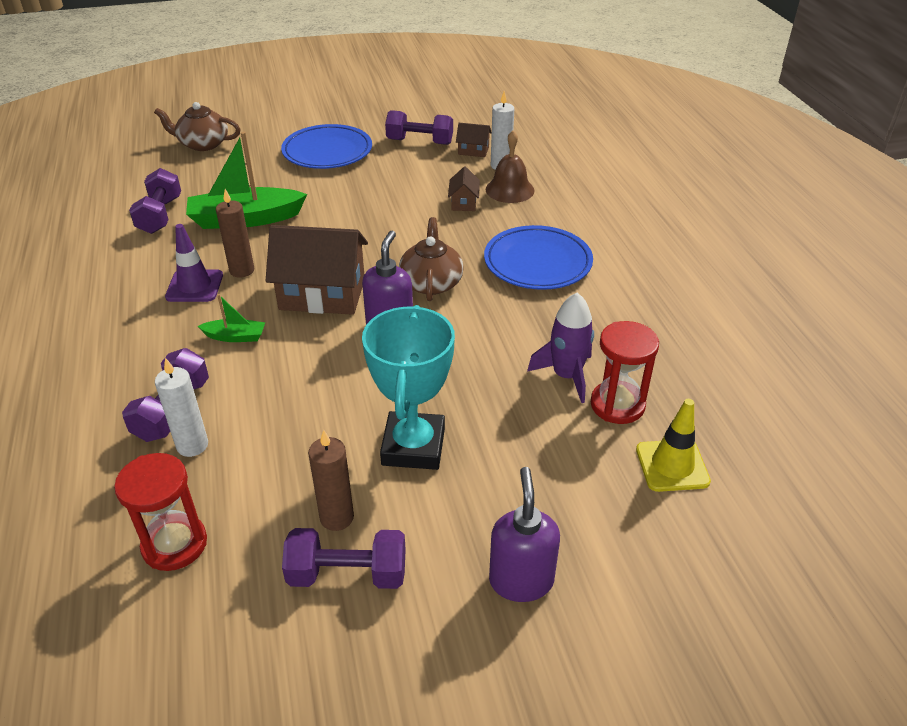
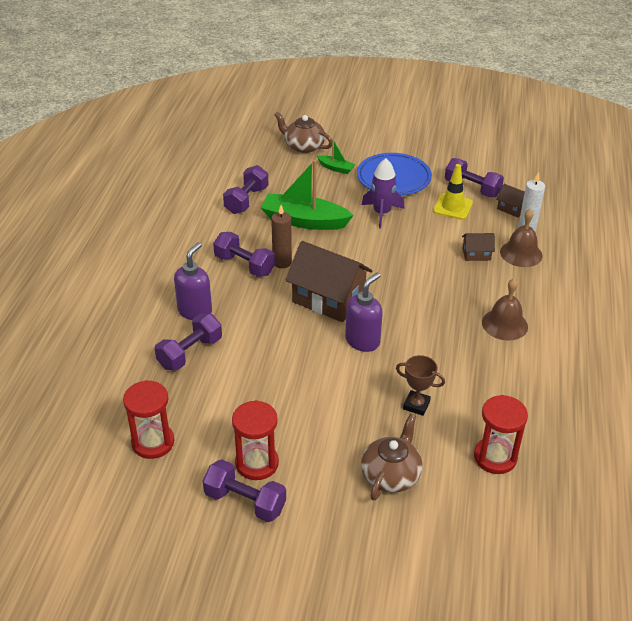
camera: 25 degrees right, 0 degrees up
(192, 445) = (191, 382): white candle -> none
(194, 286) = (244, 265): purple traffic cone -> purple dumbbell
(235, 336) = (253, 313): green boat -> green boat (336, 168)
(337, 517) = (257, 463): brown candle -> red hourglass
(413, 446) = (331, 434): turquoise trophy -> none
(431, 282) = (412, 315): brown teapot -> brown teapot (391, 474)
(464, 202) = (476, 254): brown house -> brown house turned 60 degrees clockwise
(495, 378) = (416, 405): none -> brown trophy
(521, 580) = (351, 550): purple soap dispenser -> purple soap dispenser (195, 311)
(537, 263) = (504, 324): blue plate -> brown bell
(566, 376) = (470, 422): purple rocket -> purple rocket (381, 213)
(672, 465) = (507, 516): yellow traffic cone -> yellow traffic cone (452, 207)

